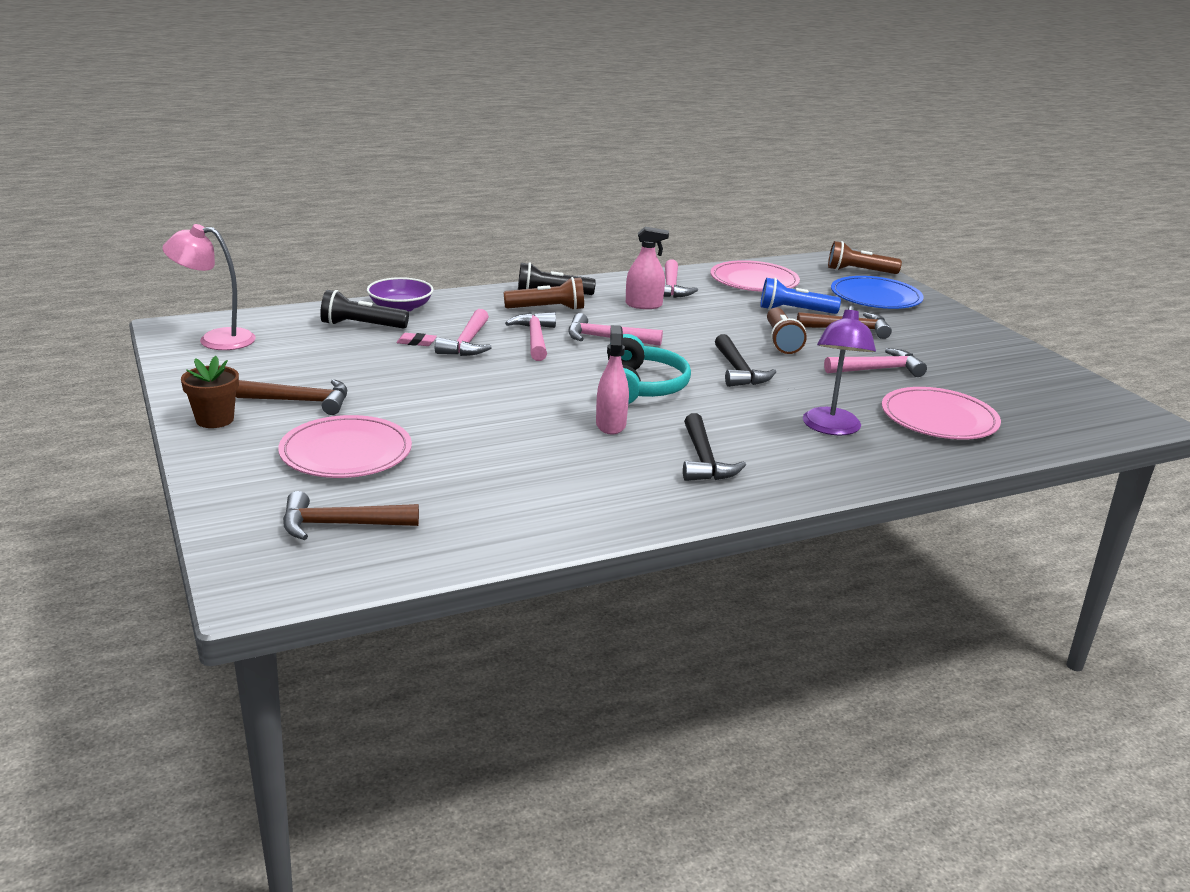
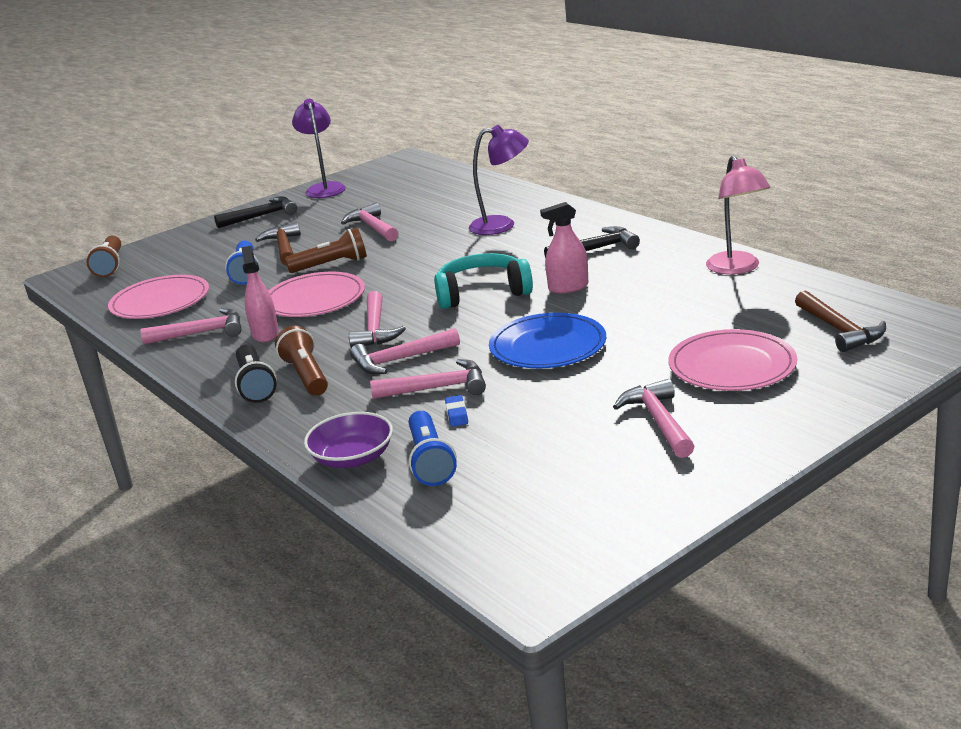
camera: 100 degrees left, 0 degrees up
(215, 339) = (548, 540): pink lamp -> pink lamp (737, 268)
(215, 420) = (745, 448): brown flower pot -> none
(301, 401) = (658, 421): brown hammer -> pink hammer
(361, 325) = (430, 461): black flashlight -> blue flashlight
(416, 342) = (457, 414): pink eraser -> blue eraser
(738, 371) = (414, 268): black hammer -> black hammer (261, 216)
(875, 297) = (188, 250): blue plate -> blue plate (548, 346)
(939, 418) = (454, 201): pink plate -> pink plate (314, 299)
(1038, 365) = (324, 188): none -> purple lamp

